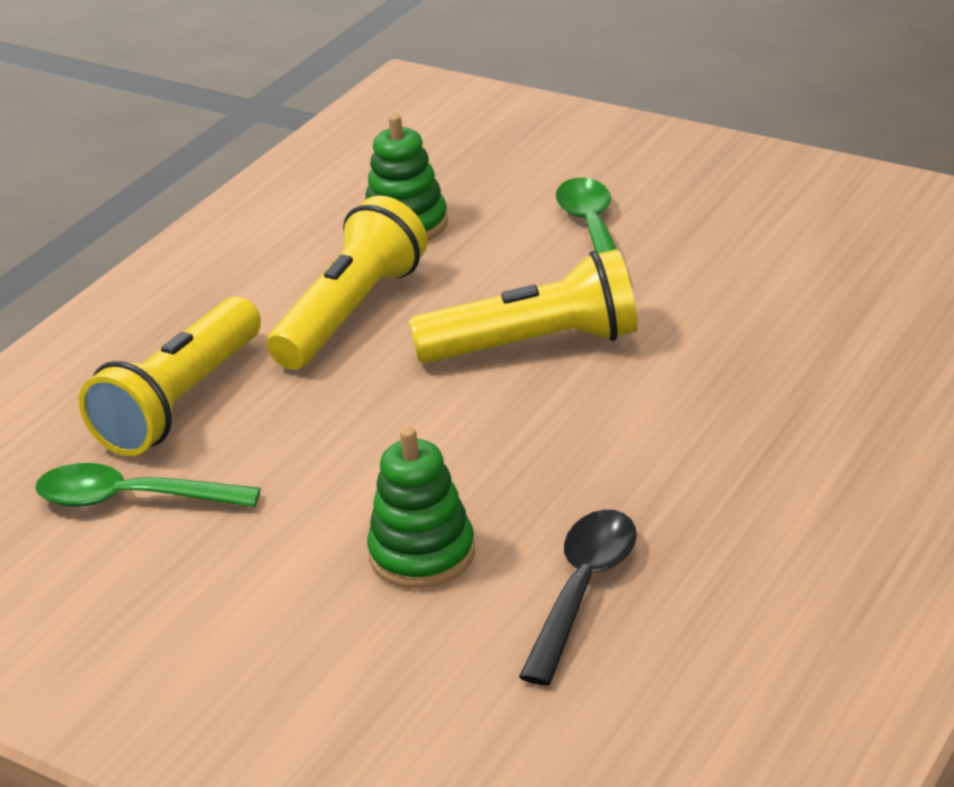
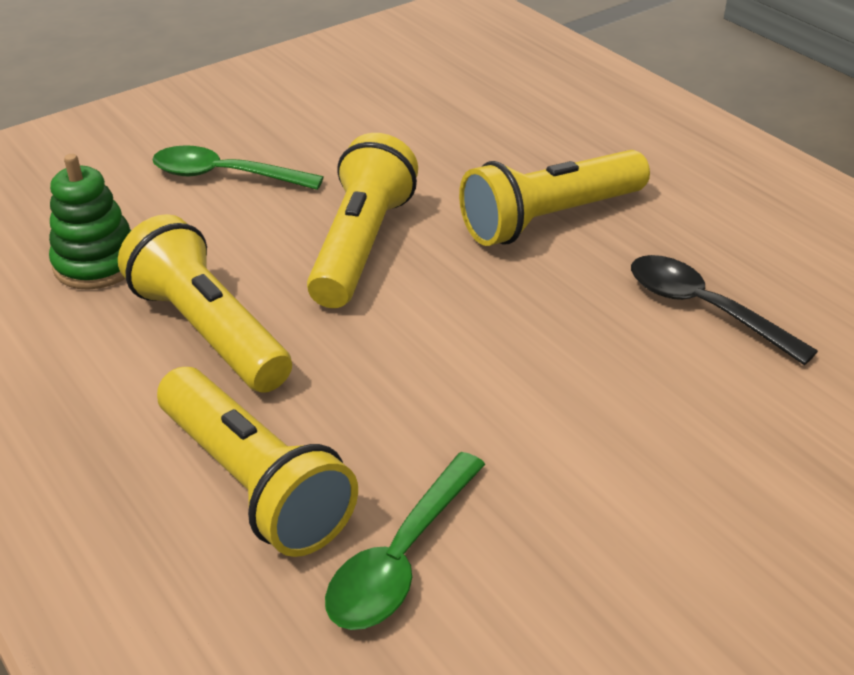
camera: 70 degrees left, 5 degrees up
(422, 554) = (612, 379): green stacking toy -> none
(676, 444) = (550, 219): none -> yellow flashlight

